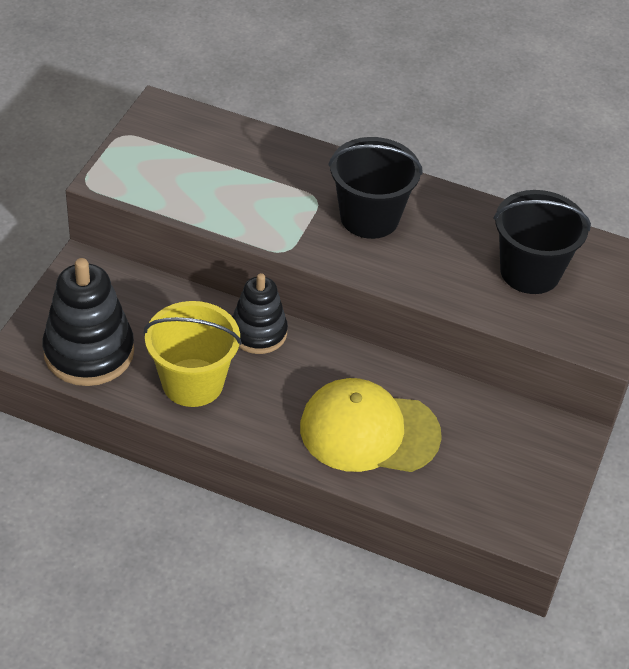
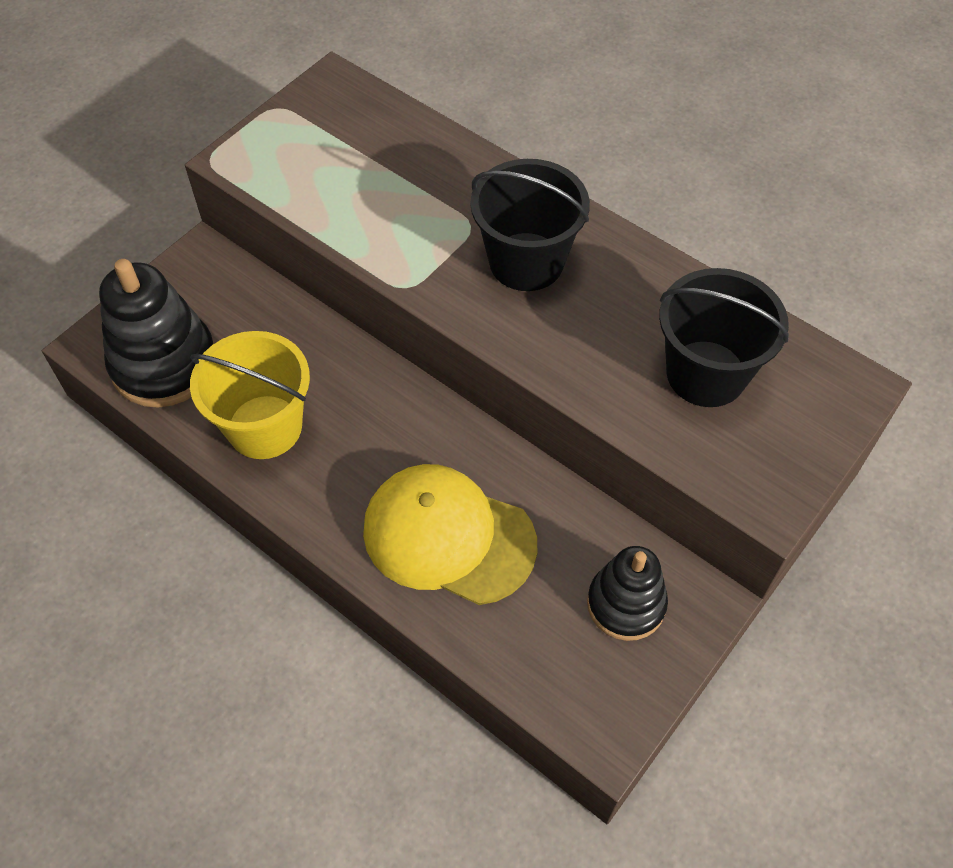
camera: 20 degrees right, 10 degrees up
(258, 333) = (365, 378): black stacking toy -> black stacking toy (626, 604)

